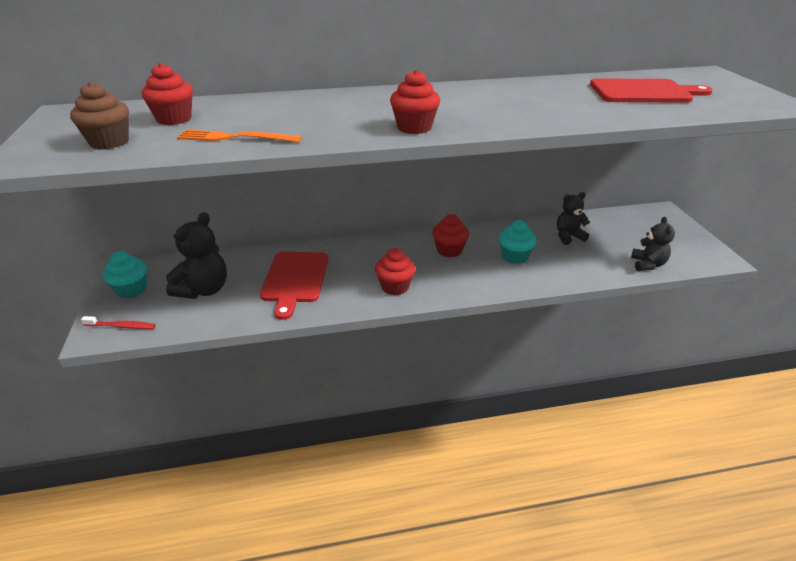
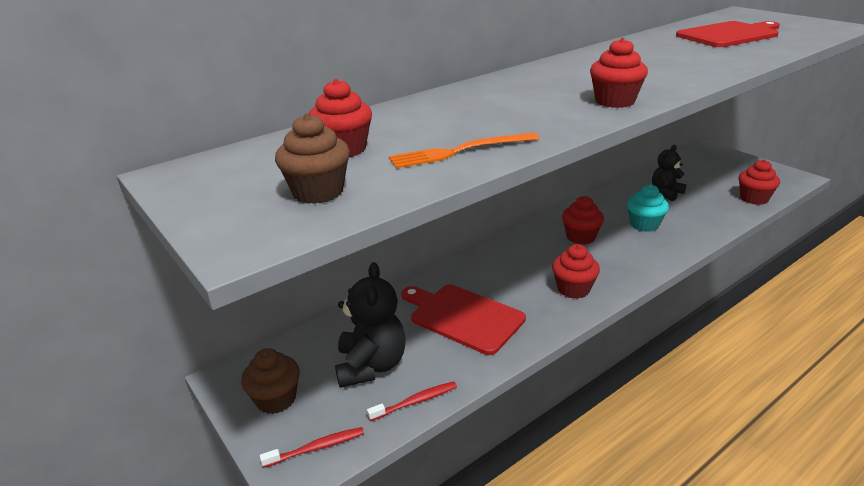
camera: 25 degrees left, 5 degrees down
(131, 289) = (276, 399): turquoise cupcake -> brown cupcake
(203, 322) = (415, 402): none -> red toothbrush
(295, 279) = (463, 317): red cutting board -> red cutting board turned 150 degrees clockwise
(647, 264) = (754, 198): black teddy bear -> red cupcake

